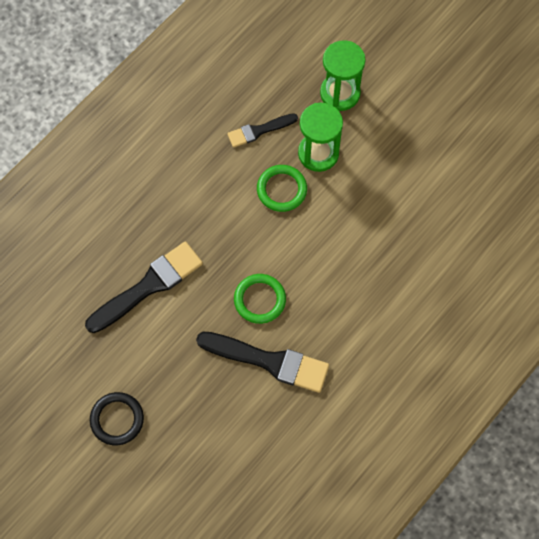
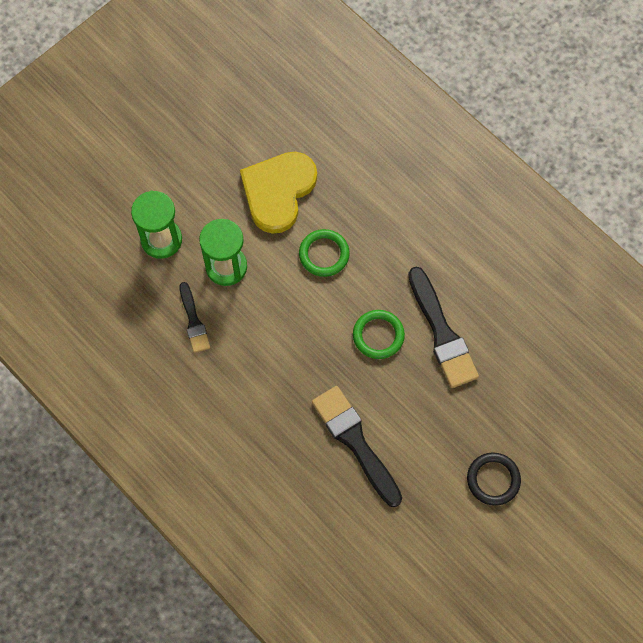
camera: 85 degrees left, 0 degrees up
(268, 361) = (441, 332): black brush -> black brush turned 135 degrees clockwise
(281, 189) = (262, 305): green ring -> green ring (324, 254)
(405, 193) = (278, 191): none -> yellow heart

